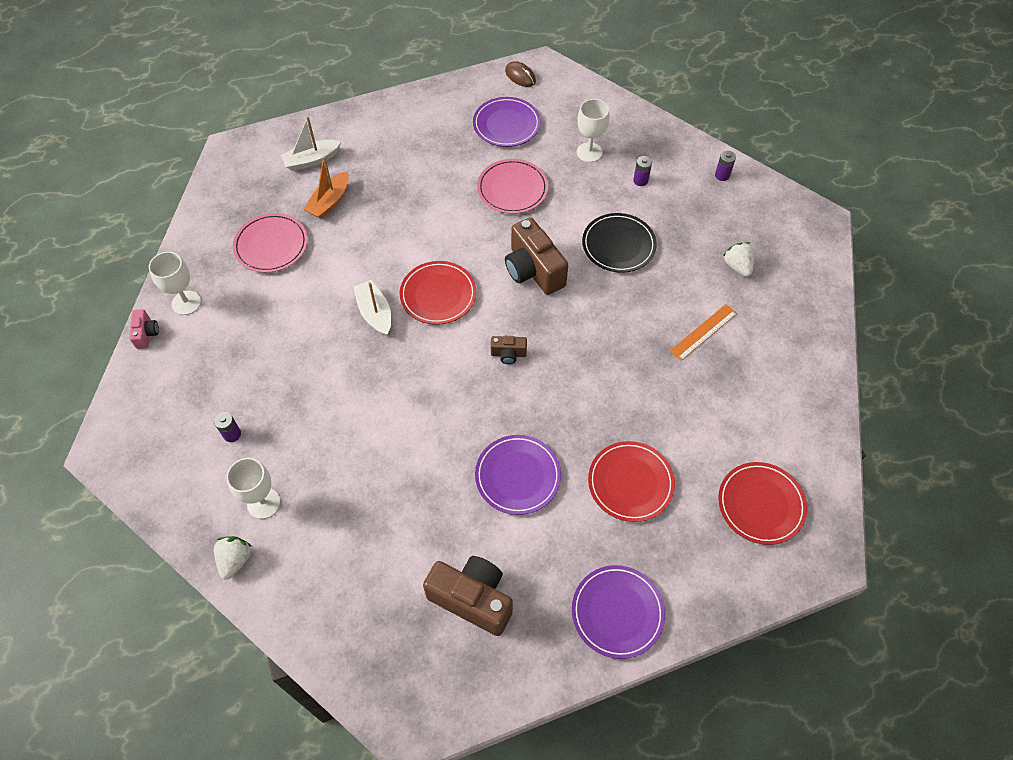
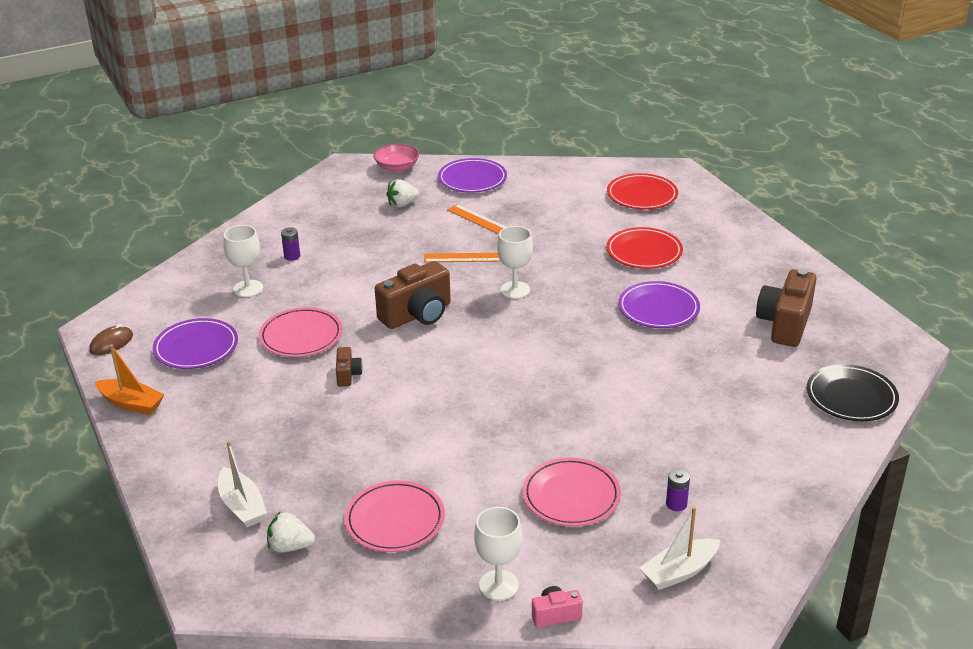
camera: 95 degrees left, 25 degrees down
(235, 560) = (817, 474): white strawberry -> white strawberry (290, 546)
(263, 503) = (748, 464): white goblet -> white goblet (515, 290)
(264, 360) = (571, 496): none -> pink plate
(329, 202) = (318, 478): orange boat -> orange boat (131, 403)
(375, 313) = (489, 417): white boat -> white boat (679, 572)
(438, 295) = (458, 374): red plate -> none
(508, 354) = (526, 323): brown camera -> brown camera (348, 375)
(617, 612) = (761, 254): purple plate -> purple plate (472, 179)
(618, 245) = (380, 266): black plate -> black plate (851, 397)
(629, 313) = (464, 258): none -> orange ruler
(722, 175) = (287, 212): purple battery -> none
(819, 264) = (397, 167): none -> pink bowl

